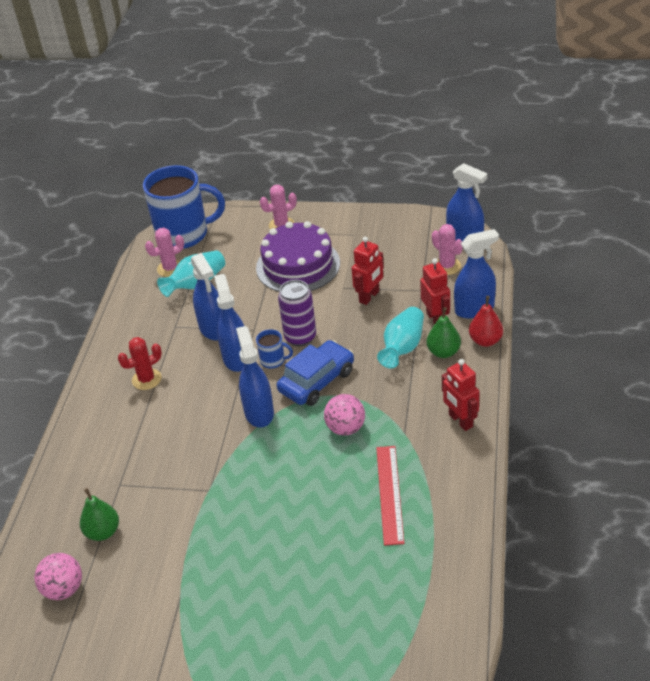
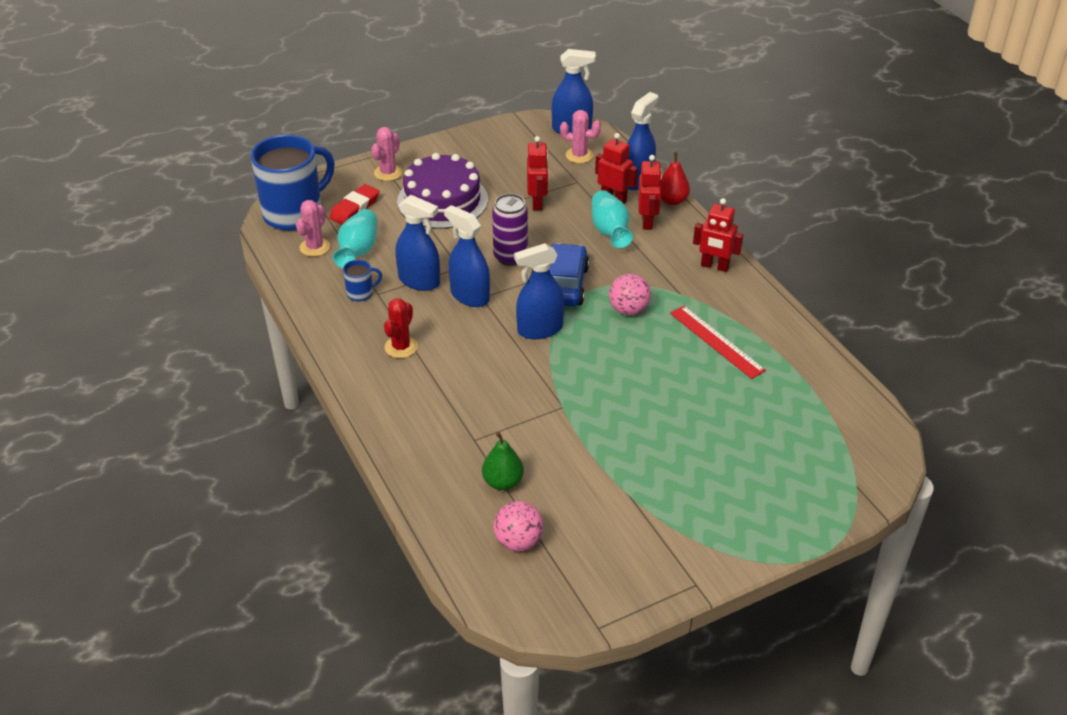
camera: 40 degrees left, 0 degrees up
(228, 247) = (354, 208): none -> red eraser
(259, 412) = (540, 329): blue spray bottle -> blue spray bottle turned 60 degrees counterclockwise
(273, 360) = (506, 284): blue mug -> blue mug (361, 293)
(443, 352) = (647, 222): green pear -> red robot

